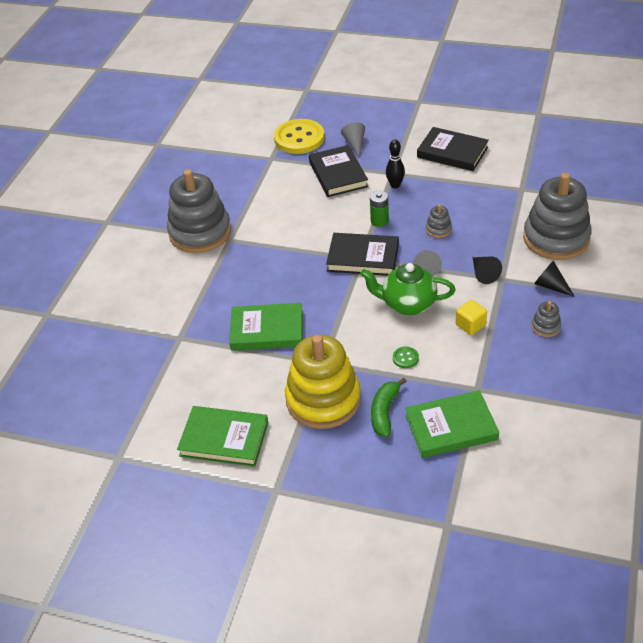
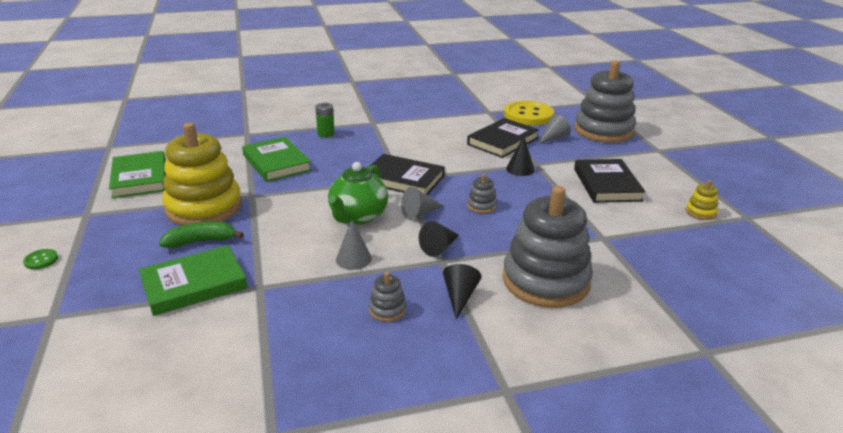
camera: 55 degrees right, 15 degrees down
(200, 232) = (371, 111): grey stacking toy -> grey stacking toy (603, 131)
(363, 257) = (403, 179): black book -> black book turned 45 degrees counterclockwise
(379, 221) = (461, 174): green battery -> green battery (326, 134)
(395, 185) = (520, 169): black bowling pin -> black cone
(405, 358) = (281, 234): green button -> green button (41, 260)
(408, 304) = (358, 216): green teapot -> green teapot turned 135 degrees counterclockwise
(451, 427) = (194, 284): green book -> green book turned 75 degrees counterclockwise
(470, 325) = (353, 259): yellow cube -> grey cone
(519, 129) = (700, 212): none -> yellow stacking toy

